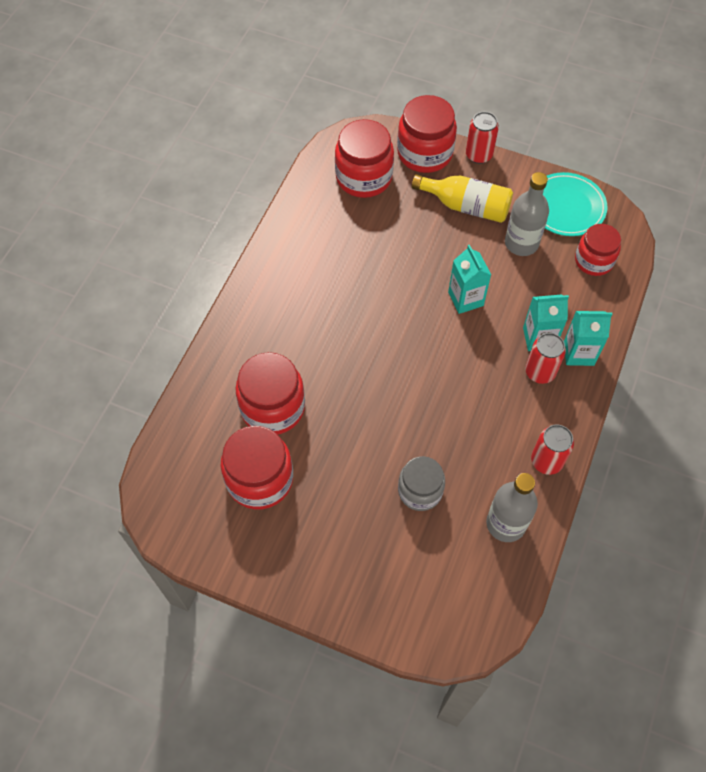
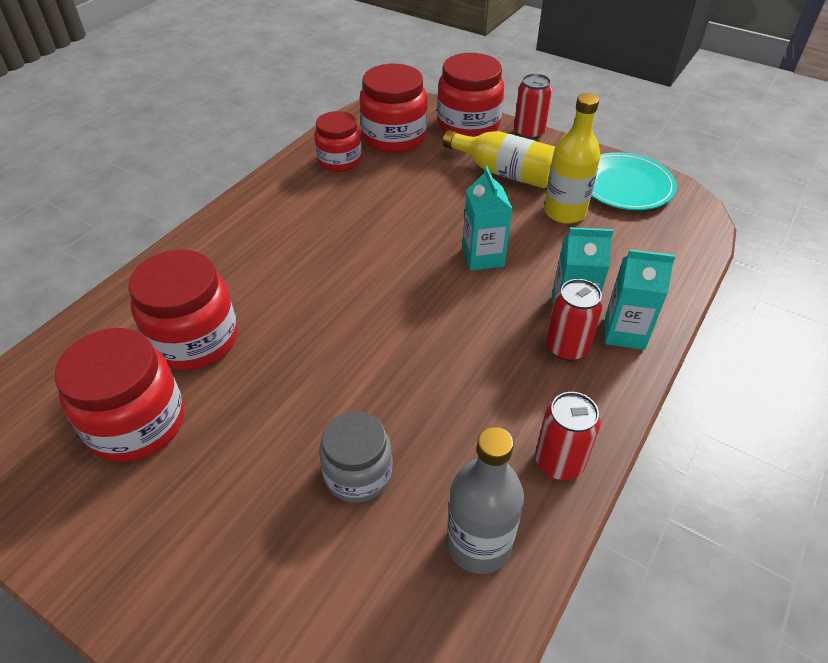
camera: 10 degrees right, 15 degrees down
(521, 243) = (564, 212): grey bottle -> yellow bottle
(593, 261) = (655, 238): red jar -> red jar (339, 160)

